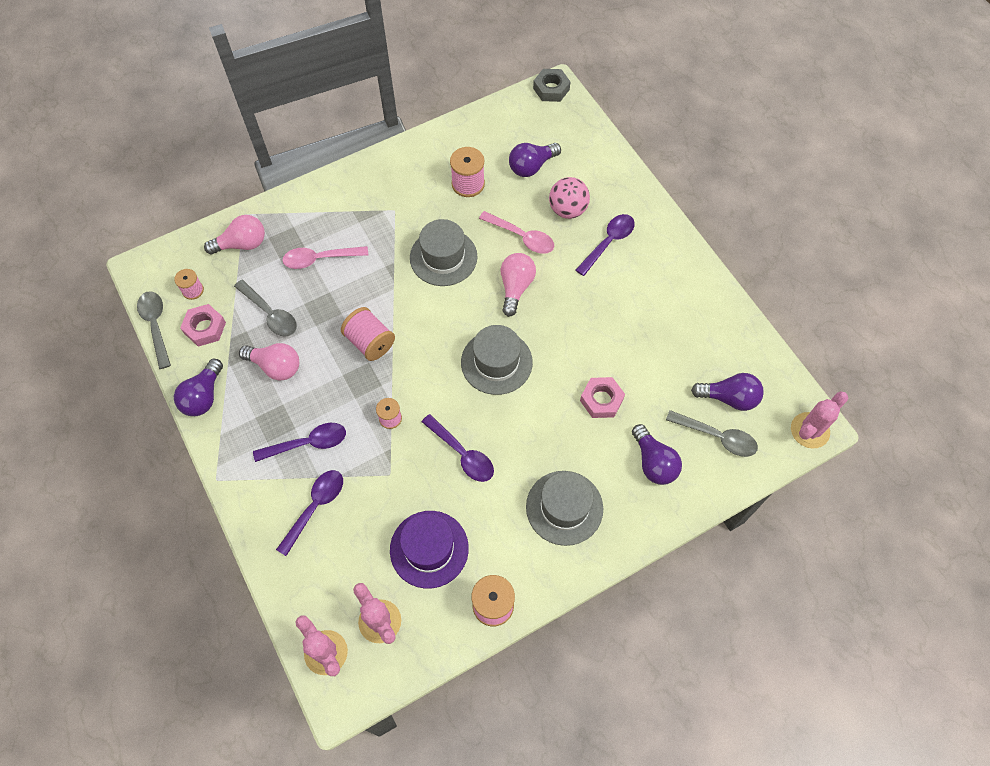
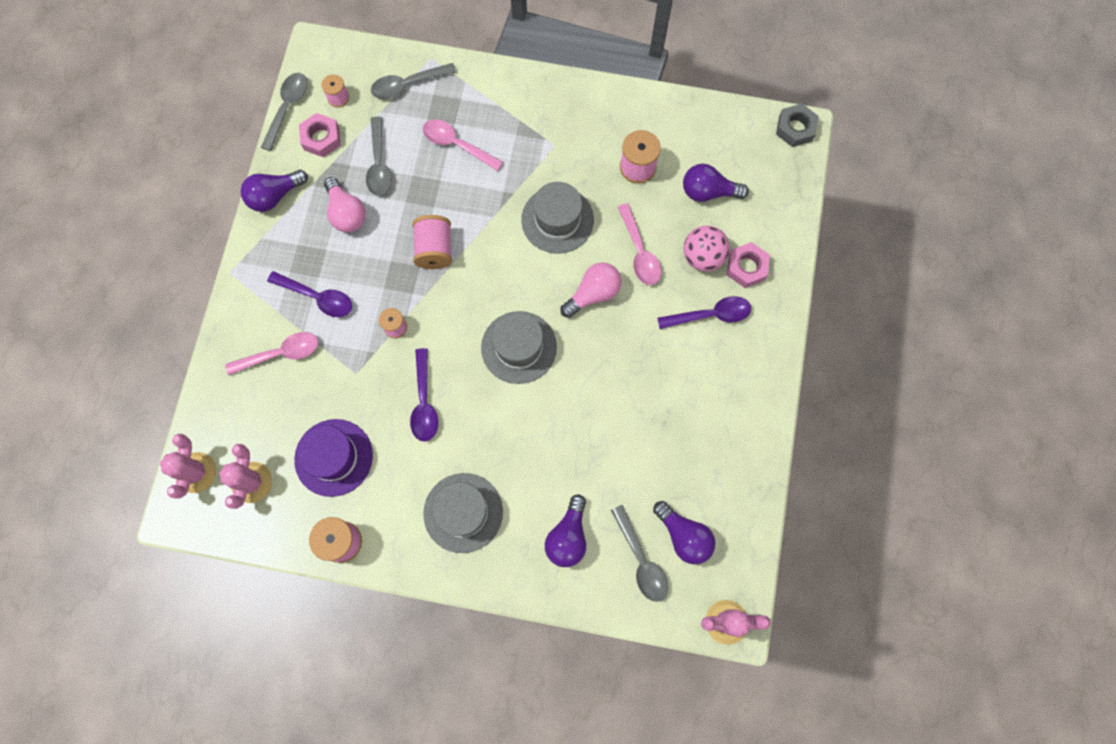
camera: 40 degrees right, 10 degrees up
(242, 244) = (408, 84): pink light bulb -> grey spoon
(315, 507) = (280, 354): purple spoon -> pink spoon
(601, 400) = (574, 449): pink nut -> pink nut (746, 267)

